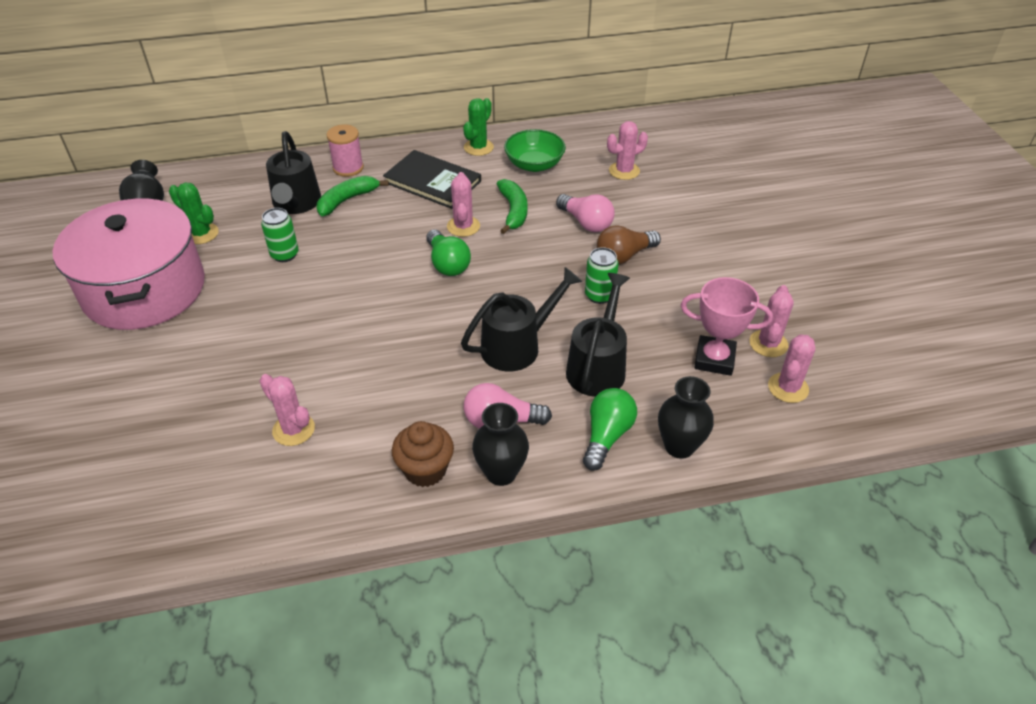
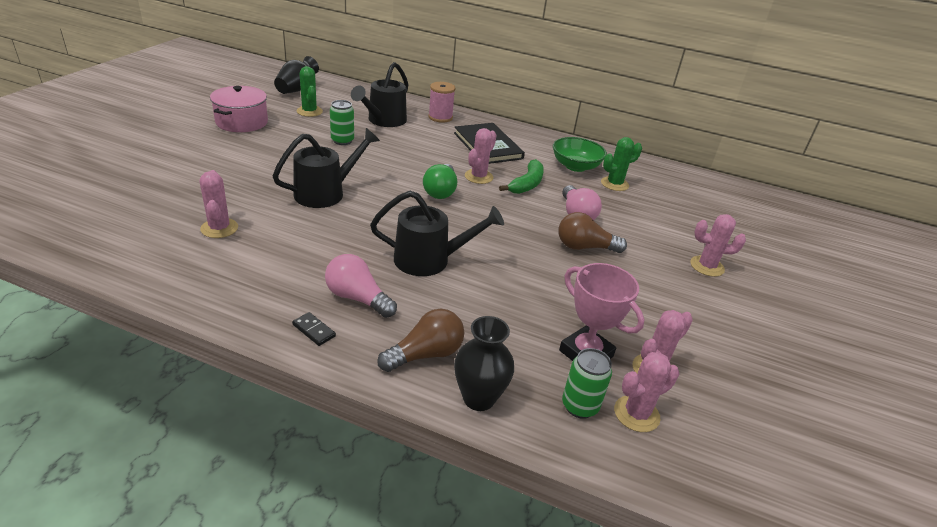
camera: 30 degrees right, 10 degrees down
(144, 290) = (242, 122): pink pot -> pink pot, size x0.56
(347, 200) = (418, 132): green banana -> none
(425, 470) = (265, 297): brown cupcake -> none
(478, 147) = (544, 141): green cactus -> green cactus (614, 184)
(501, 473) = (314, 330): black vase -> black domino
(598, 366) = (476, 304): black watering can -> black watering can (326, 193)
(599, 295) = (533, 261): green can -> green can (579, 406)
(606, 436) = (425, 354): green light bulb -> brown light bulb
(624, 171) = (646, 198): pink cactus -> pink cactus (707, 266)

